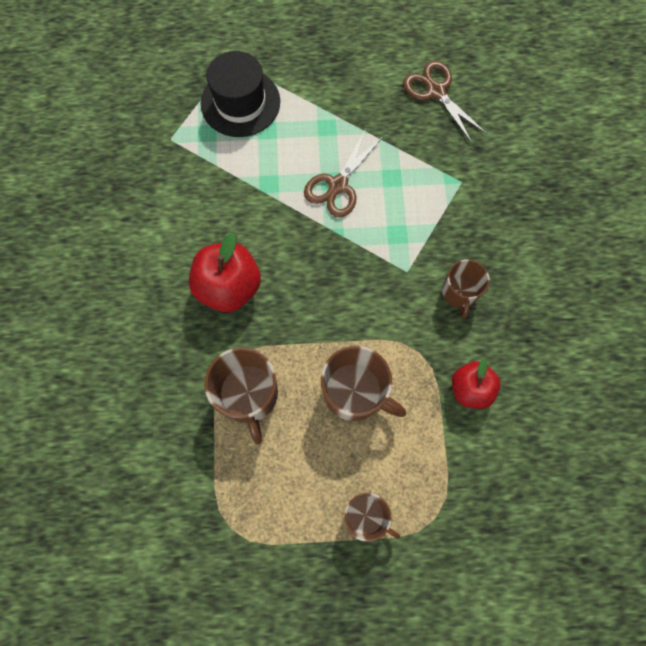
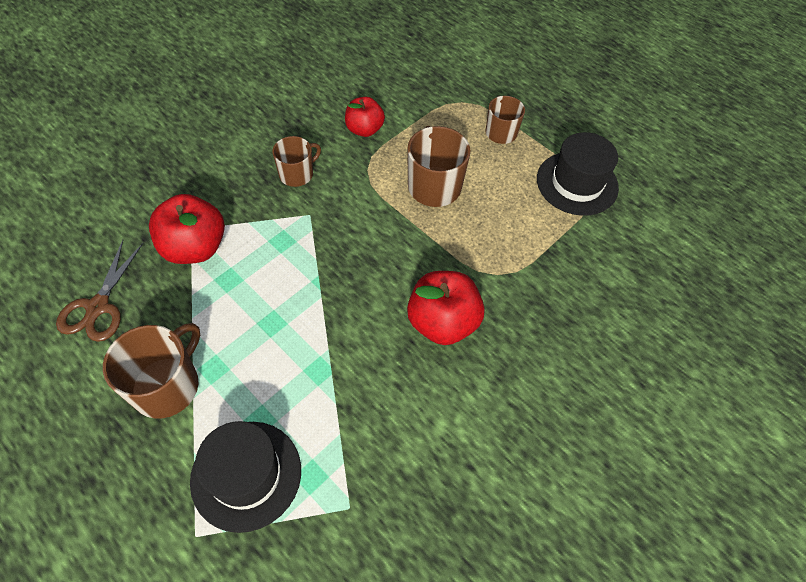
camera: 135 degrees left, 15 degrees down
(249, 395) = (504, 244): brown mug -> brown mug (167, 386)
(249, 525) = (577, 183): none -> black hat
(338, 185) = (271, 314): brown scissors -> none
(440, 174) = (195, 247): none -> red apple

